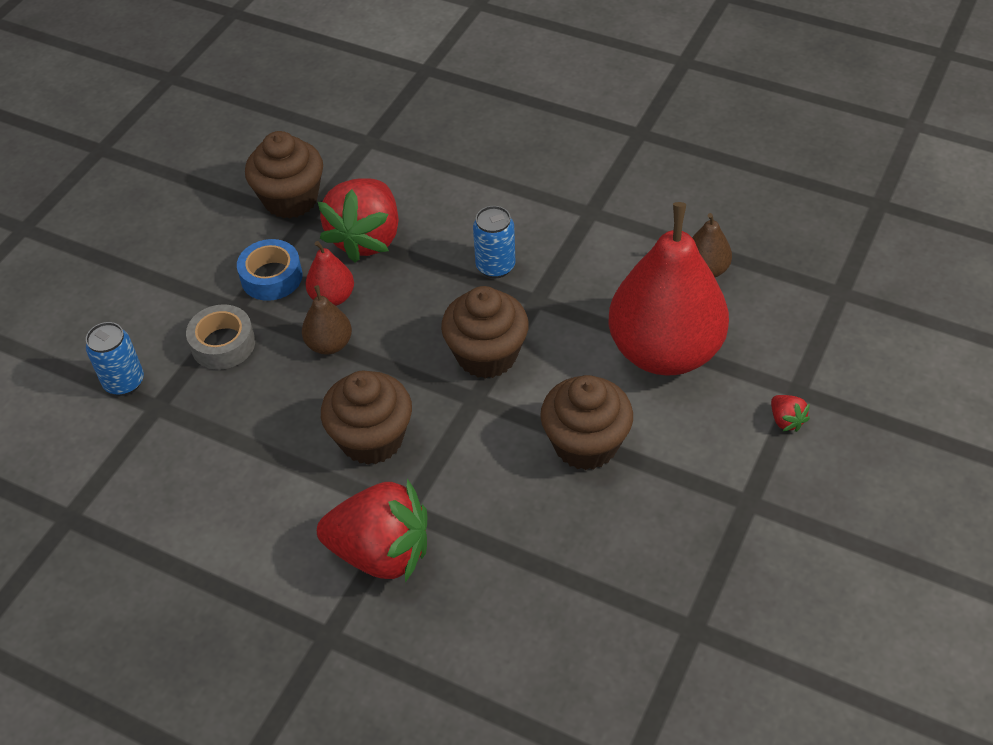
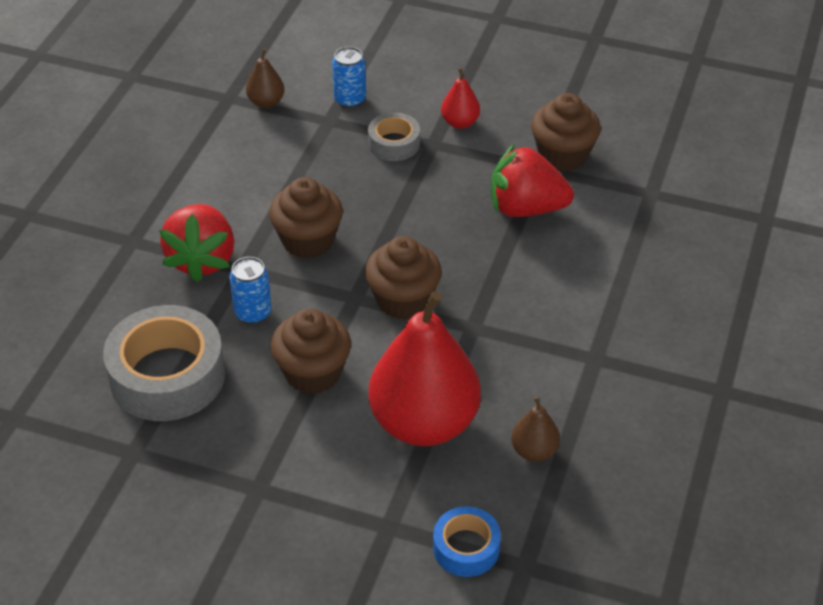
camera: 80 degrees right, 5 degrees down
(271, 277) = (469, 158): blue tape -> blue tape (466, 548)
(329, 344) = (402, 203): brown pear -> brown pear (266, 102)
(332, 297) = (453, 197): red pear -> red pear (460, 122)
(495, 266) = (508, 296): blue can -> blue can (253, 313)
(575, 591) = (167, 376): none -> grey tape
(786, 420) = (351, 517): red strawberry -> none

